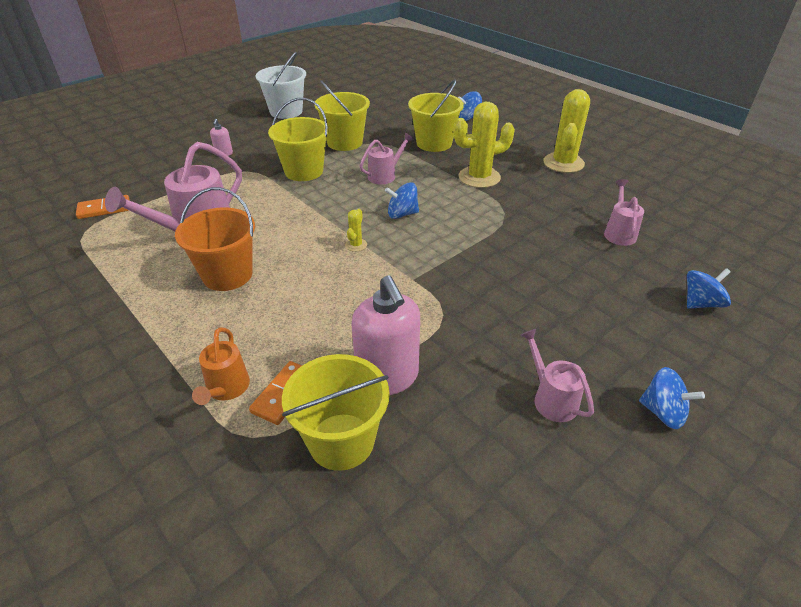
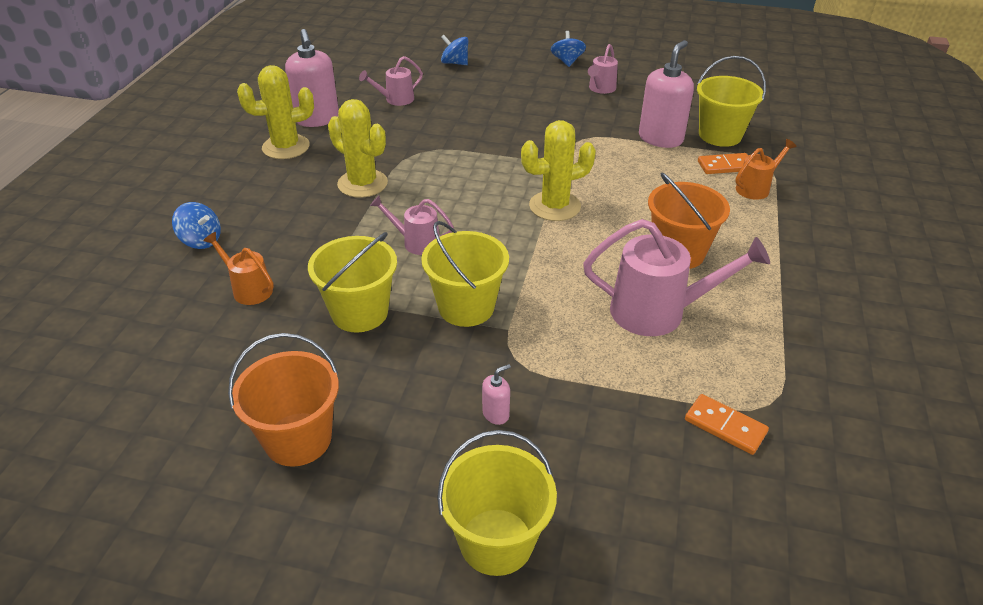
camera: 125 degrees left, 0 degrees up
(286, 111) = (298, 439): white bucket -> orange bucket
(356, 245) = (554, 206): yellow cactus -> yellow cactus, size x2.22
(402, 214) = (479, 202): blue spinning top -> none
(405, 121) = (248, 289): none -> orange watering can
(434, 143) = (302, 239): yellow bucket -> yellow bucket (496, 541)
(604, 185) = (317, 119): none -> pink soap dispenser

